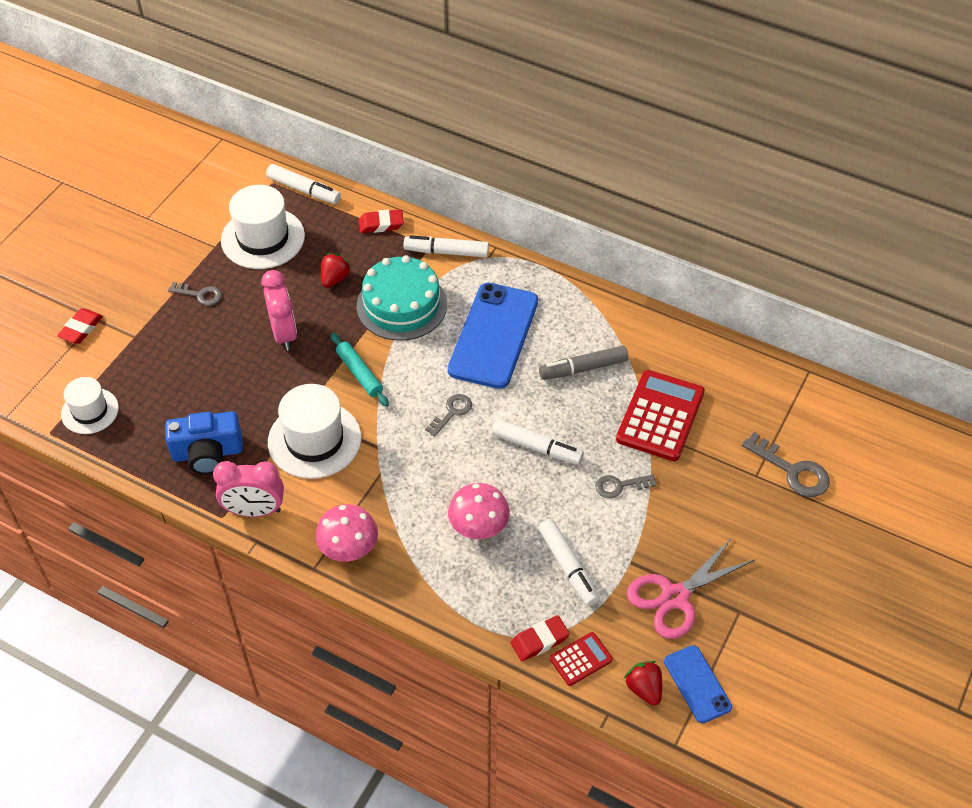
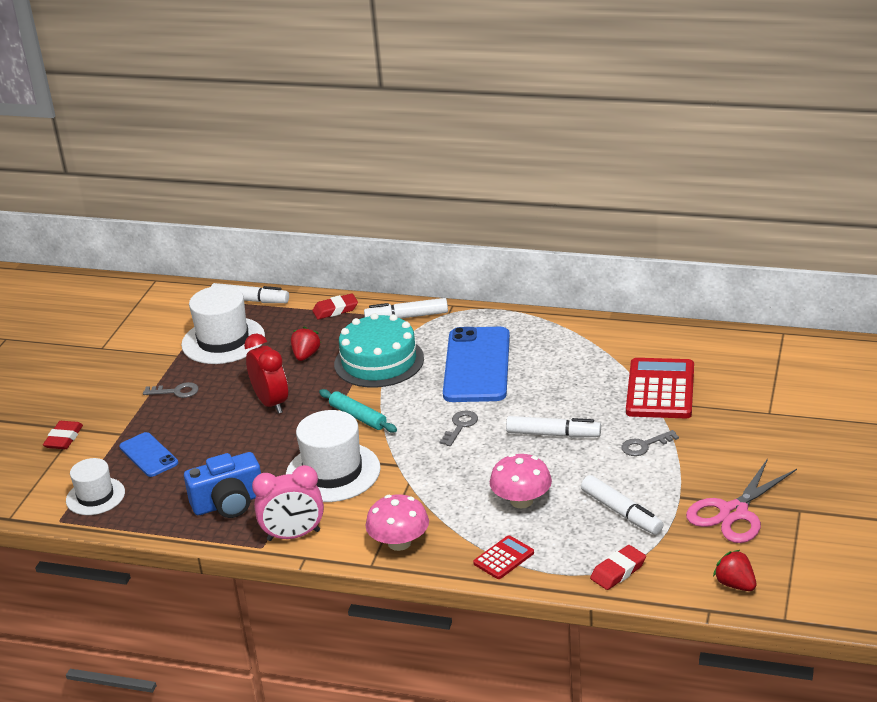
camera: 10 degrees left, 20 degrees down
(284, 333) = (271, 403): pink clock -> red clock
(581, 659) = (664, 576): red calculator -> red calculator (503, 558)
(583, 368) = (572, 371): grey marker -> none
(697, 684) = (784, 570): blue phone -> blue phone (148, 455)
(792, 471) = (801, 403): grey key -> none

